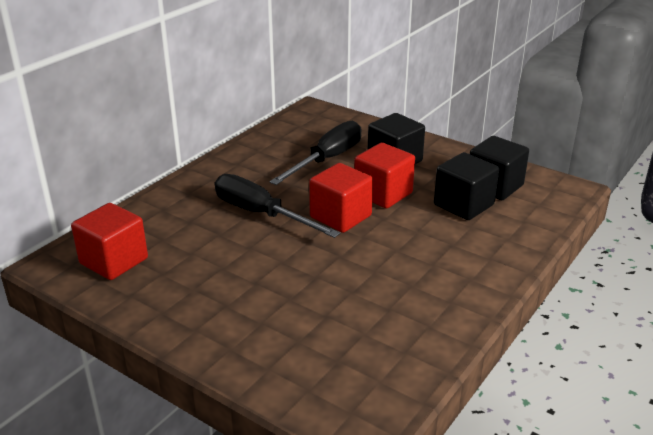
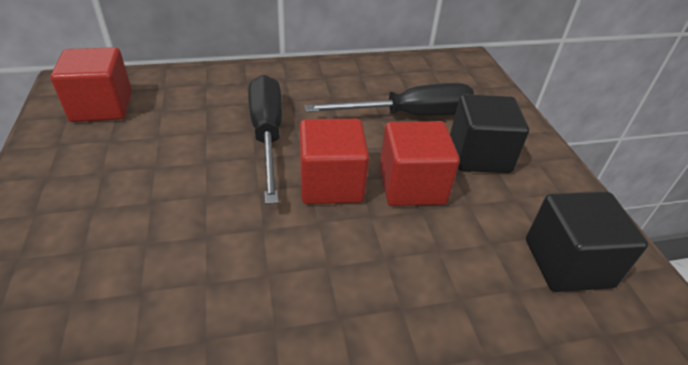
camera: 40 degrees right, 10 degrees up
(463, 205) = (489, 262): black cube -> none

